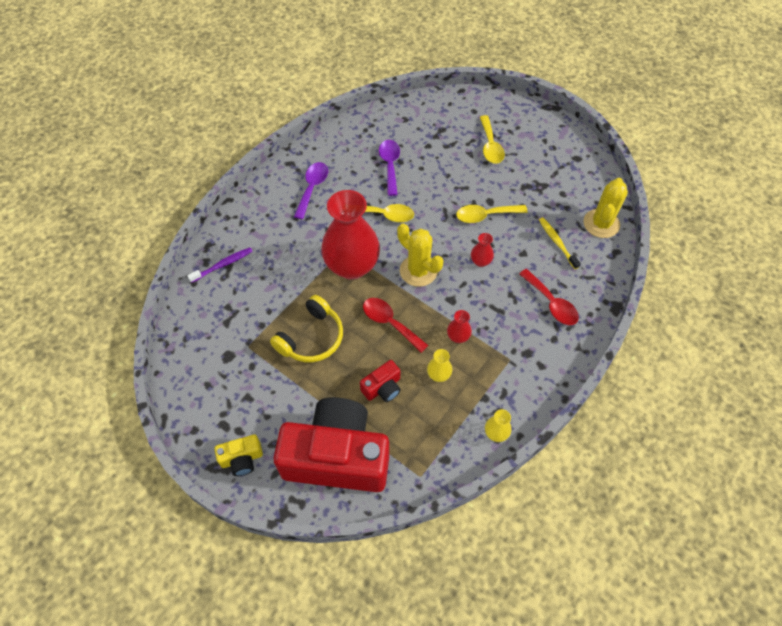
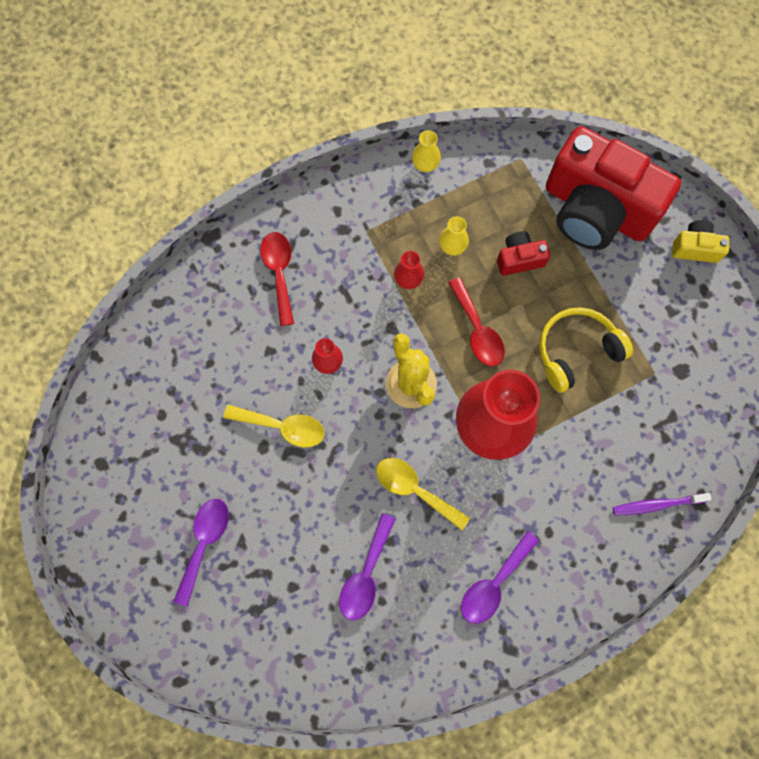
camera: 155 degrees left, 15 degrees up
(490, 146) = (204, 543): yellow spoon -> purple spoon
(557, 242) = (219, 346): yellow toothbrush -> none
(601, 224) = (146, 348): yellow cactus -> none

